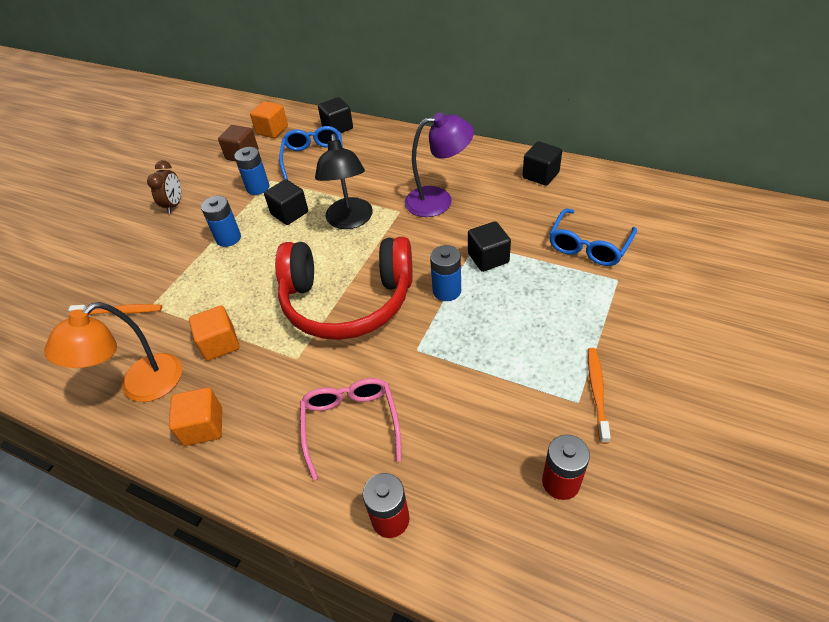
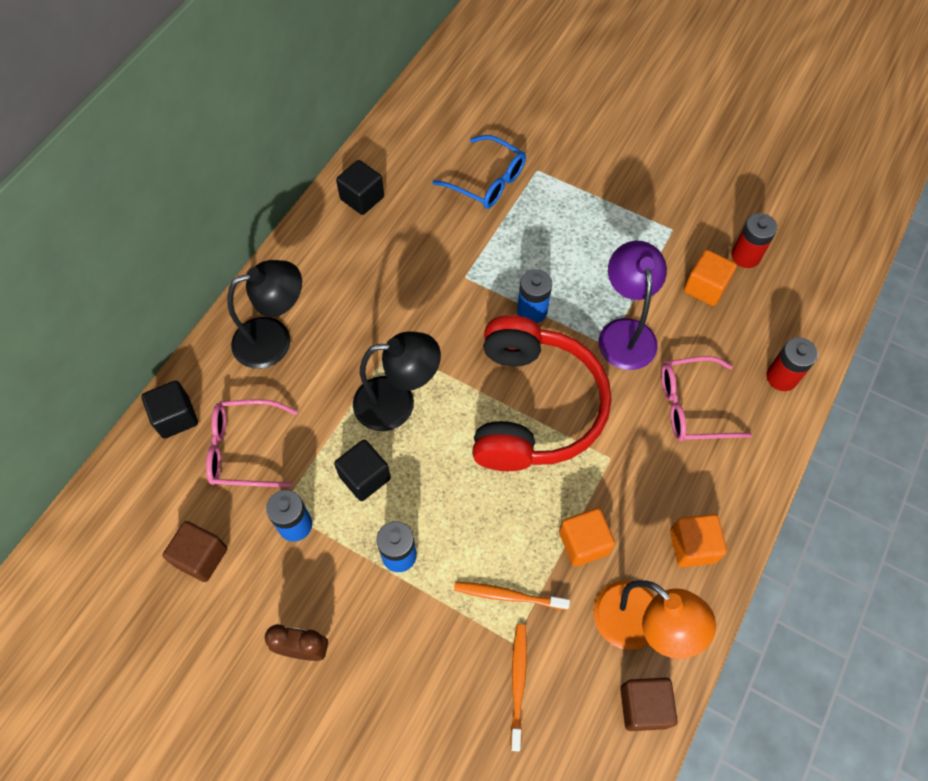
camera: 90 degrees left, 15 degrees up
(76, 392) = (643, 706): none -> brown cube
(272, 130) = (147, 515): orange cube -> orange cube (705, 287)
(314, 157) = (244, 449): blue glasses -> pink glasses
(400, 155) = (274, 339): none -> black lamp
(438, 200) = (381, 303): purple lamp -> purple lamp (625, 332)
(488, 258) = (490, 268): black cube -> none
(597, 392) = (663, 214): orange toothbrush -> orange toothbrush (507, 595)

